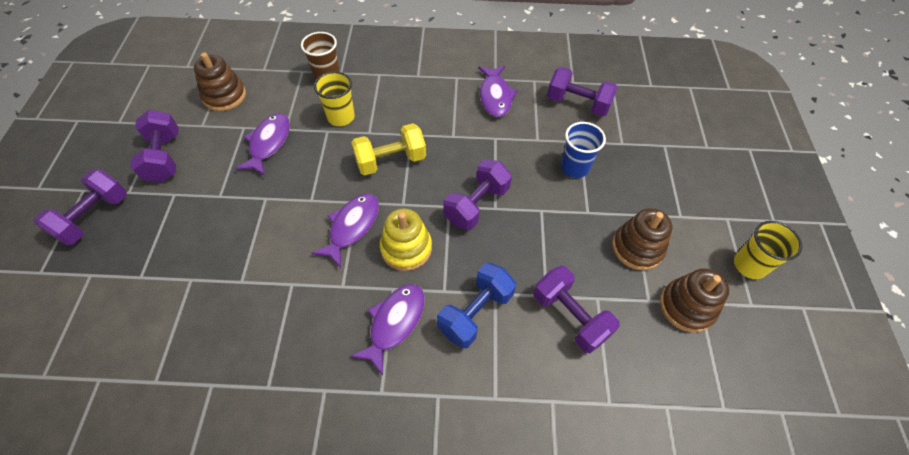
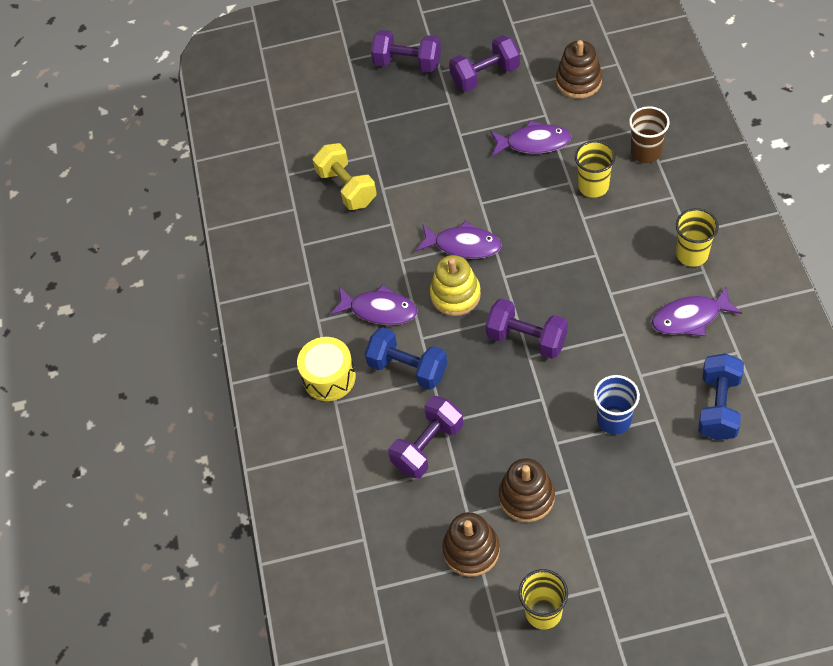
camera: 85 degrees right, 0 degrees up
(391, 161) = (553, 249): yellow dumbbell -> yellow dumbbell (347, 188)
(438, 79) = (692, 254): none -> yellow cup
(461, 398) = (329, 377): none -> yellow drum
(578, 104) = (718, 406): purple dumbbell -> blue dumbbell

